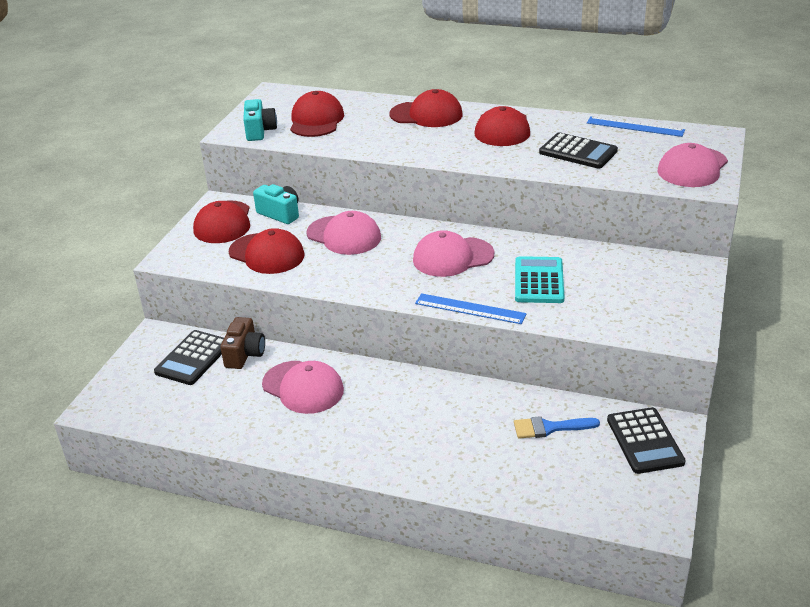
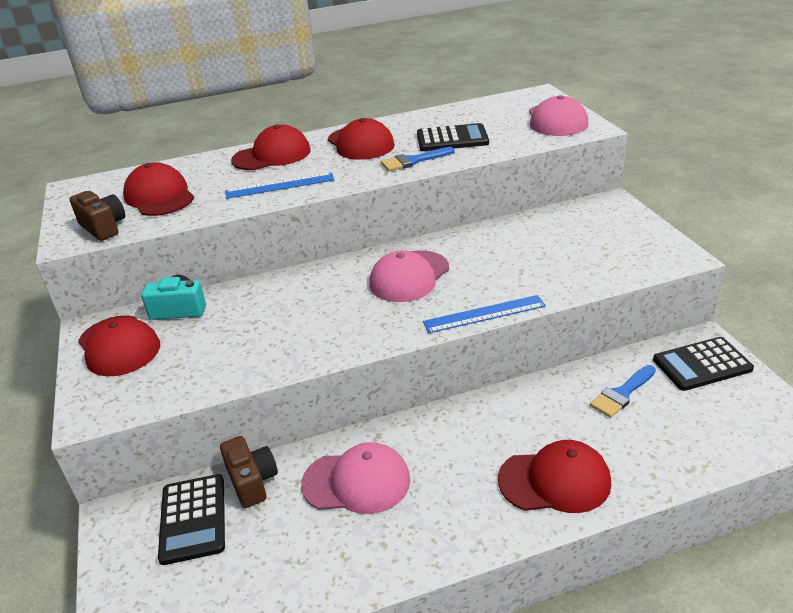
camera: 35 degrees left, 0 degrees up
(259, 131) = (103, 227): turquoise camera -> brown camera
(267, 254) = (210, 355): red cap -> red cap (555, 481)
(344, 235) = (276, 302): pink cap -> none
(521, 160) = (413, 161): none -> blue brush
(539, 281) = (510, 264): turquoise calculator -> none
(635, 126) = (469, 107): blue ruler -> blue ruler (280, 186)
(644, 441) = (702, 364): black calculator -> black calculator turned 120 degrees clockwise

